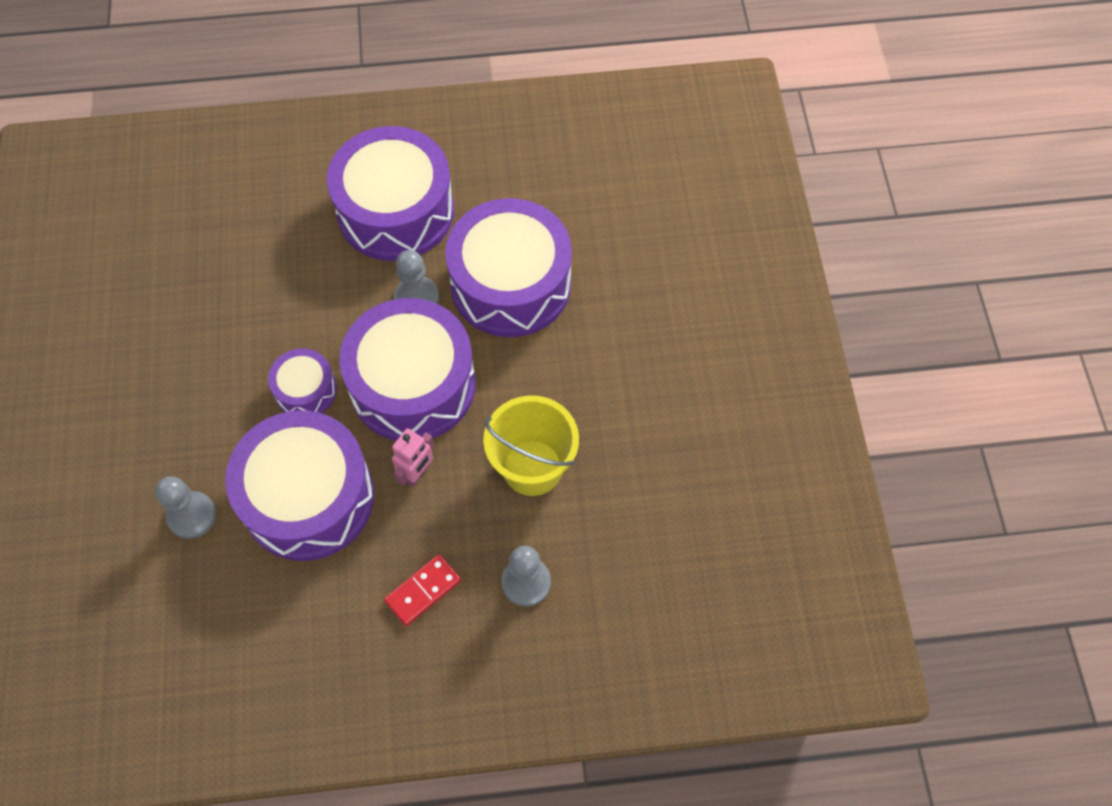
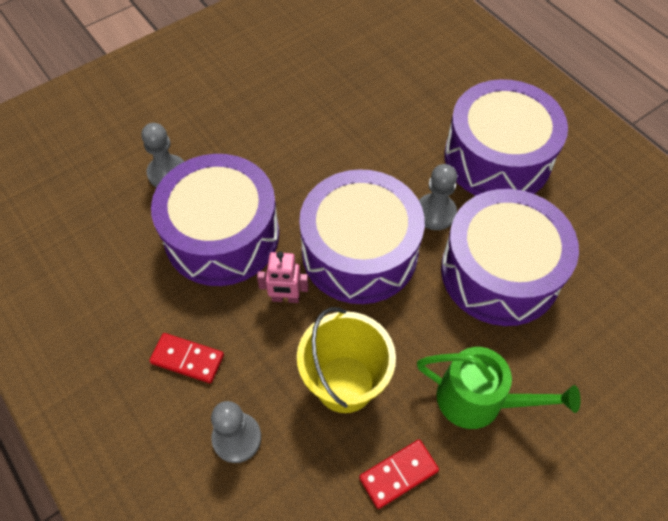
camera: 60 degrees right, 5 degrees down
(306, 390) = (307, 185): purple drum -> none
(611, 372) = (478, 400): none -> green watering can
(634, 469) = (398, 474): none -> red domino

